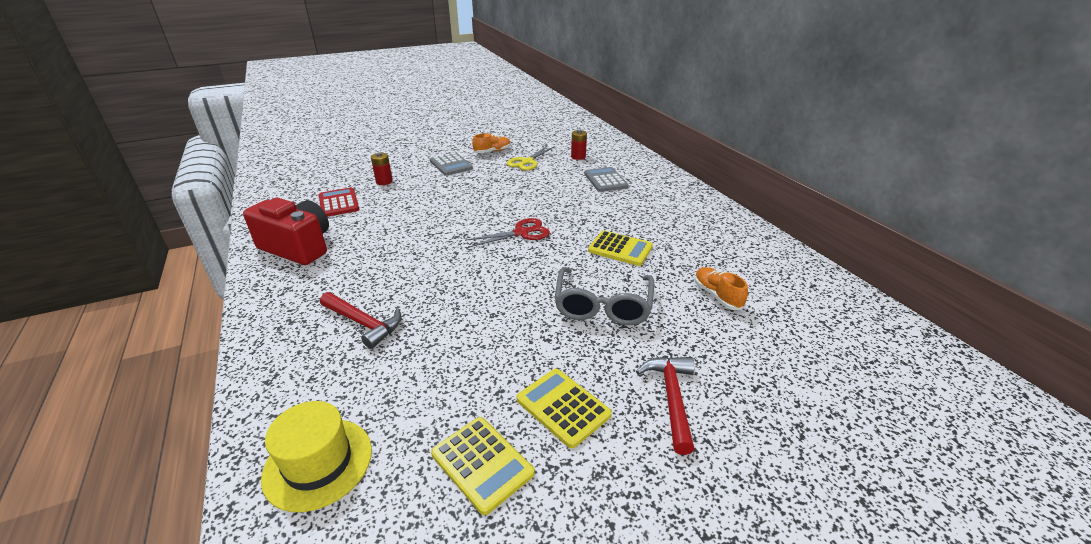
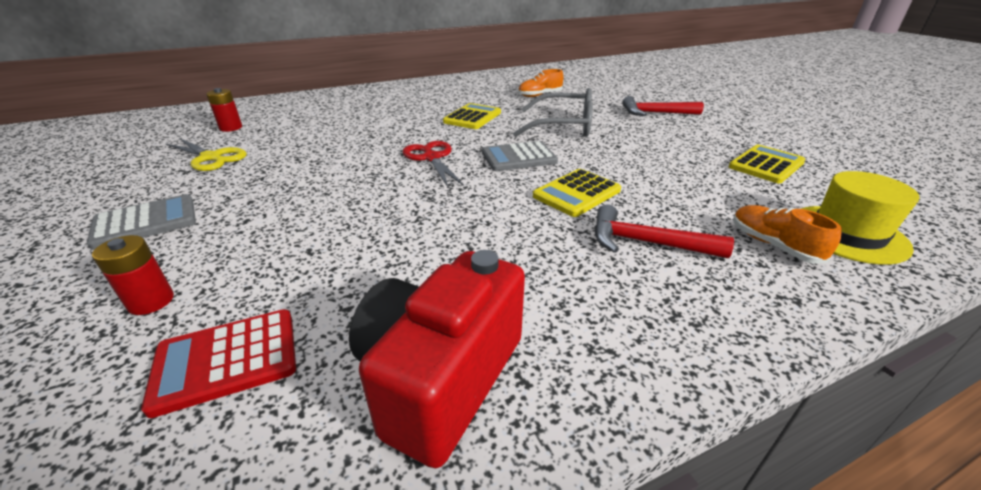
camera: 90 degrees left, 0 degrees up
(363, 323) = (646, 243): red hammer -> red hammer turned 105 degrees counterclockwise
(492, 151) = (129, 185): orange shoe -> orange shoe (773, 245)
(563, 407) = (689, 141): yellow calculator -> yellow calculator (577, 193)
(605, 180) = (318, 117): grey calculator -> grey calculator (518, 157)

